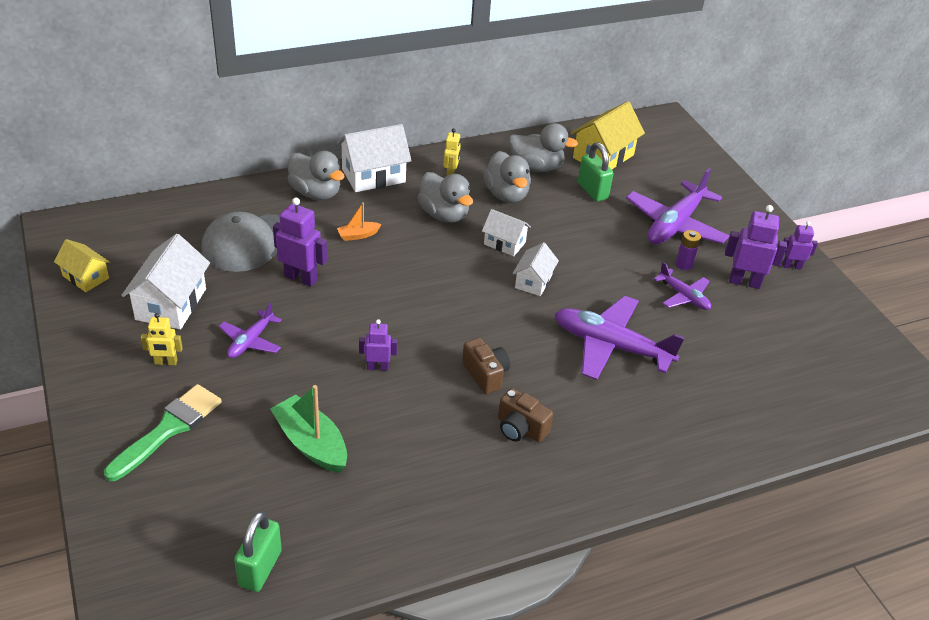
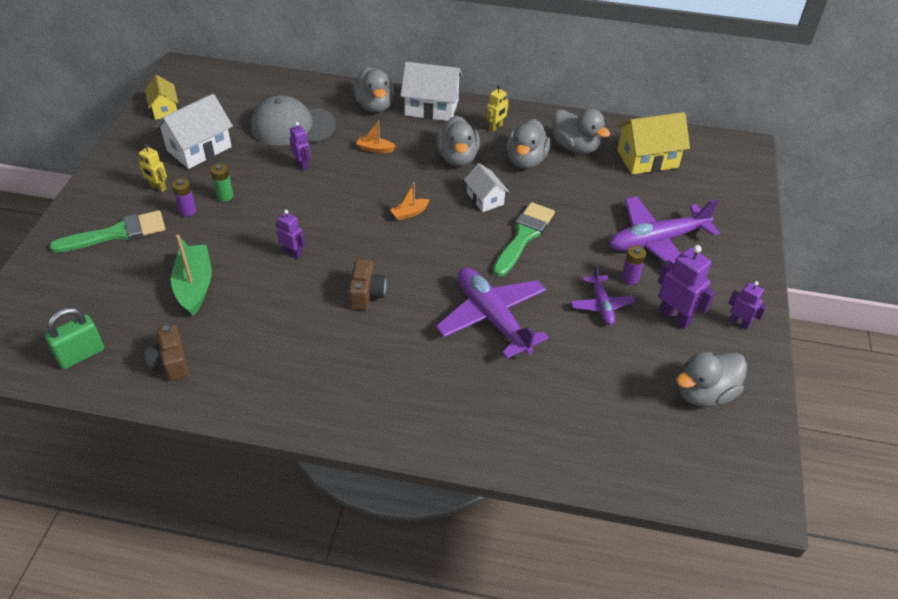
camera: 35 degrees right, 5 degrees up
(225, 373) = (188, 211): none -> purple battery
(250, 341) = (225, 196): purple plane -> green battery
(301, 278) = (302, 165): purple robot -> purple robot, size x0.61
(450, 283) = (409, 213): none -> orange boat
(520, 429) = (352, 347): brown camera -> brown camera (170, 363)
(533, 281) = (478, 238): white house -> none
(569, 263) = (524, 236): none -> green brush
(592, 191) = (607, 185): green padlock -> none
(819, 333) = (704, 393): none -> grey duck

